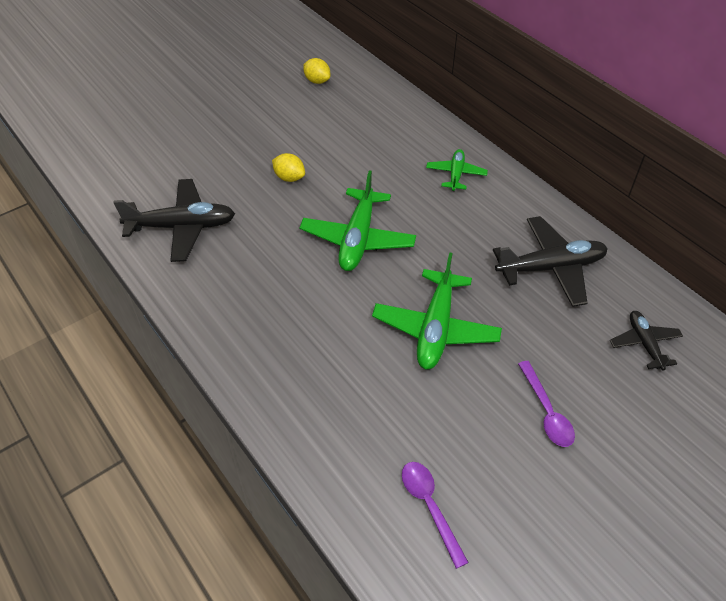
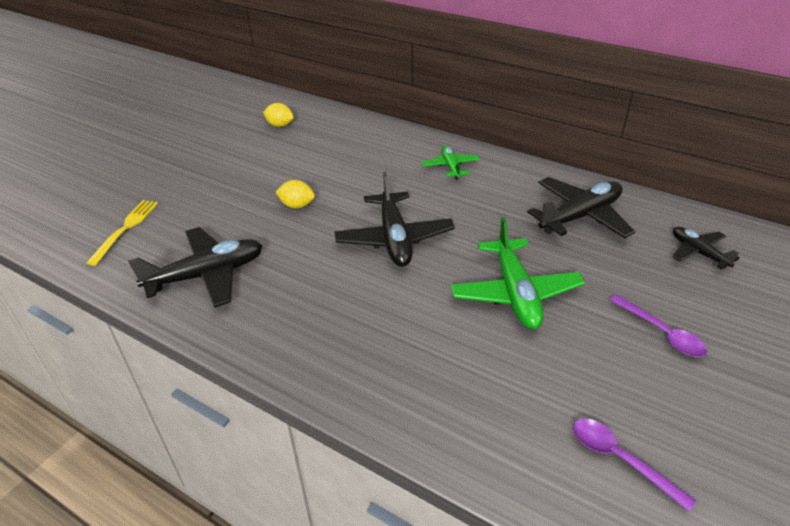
camera: 20 degrees left, 10 degrees down
(137, 160) = (126, 228): none -> yellow fork
(358, 239) = (394, 238): green plane -> black plane

